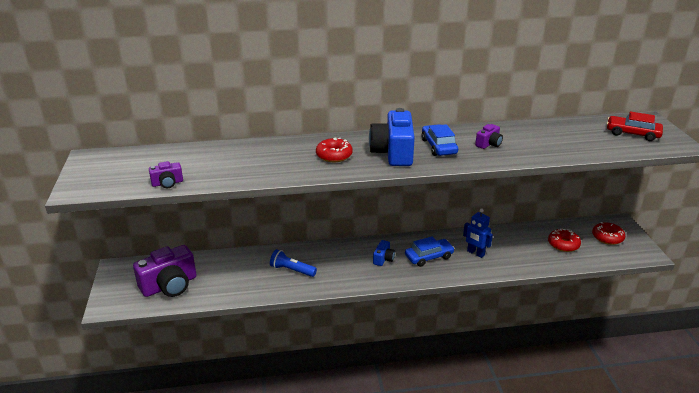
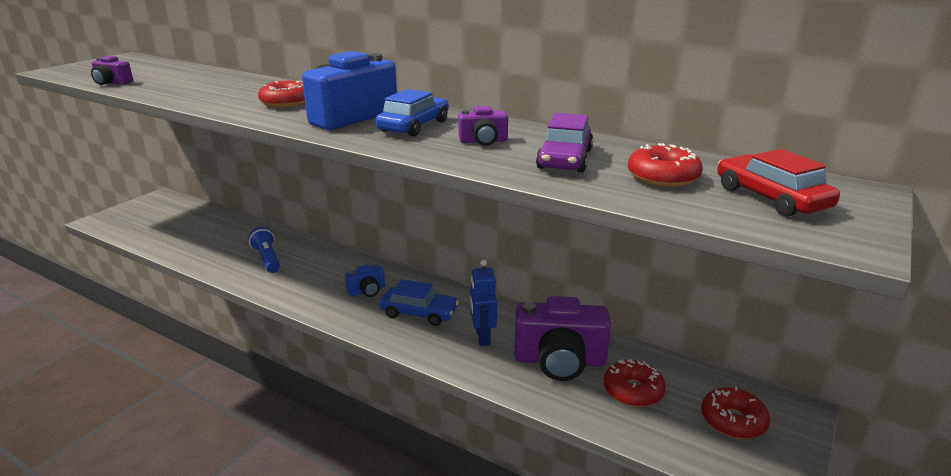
camera: 40 degrees right, 5 degrees down
(169, 285) = (162, 226): purple camera -> purple camera (559, 360)
(539, 141) = (564, 159): none -> purple car
(587, 137) = (662, 177): none -> red donut

